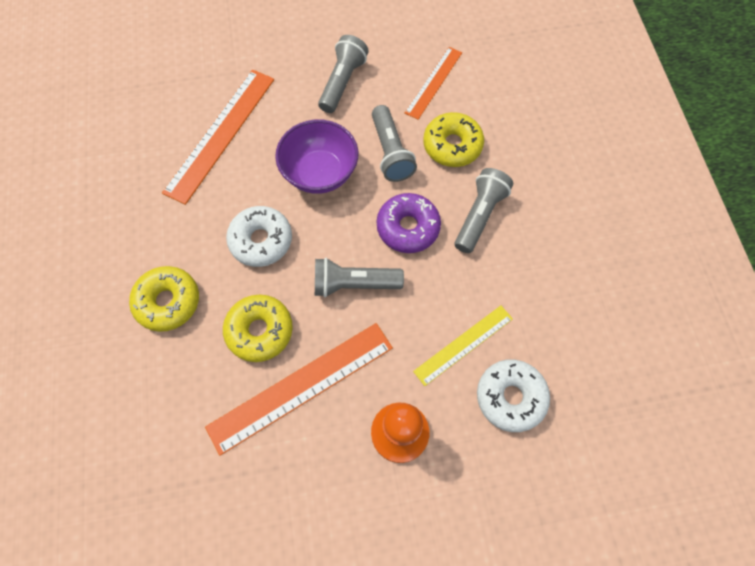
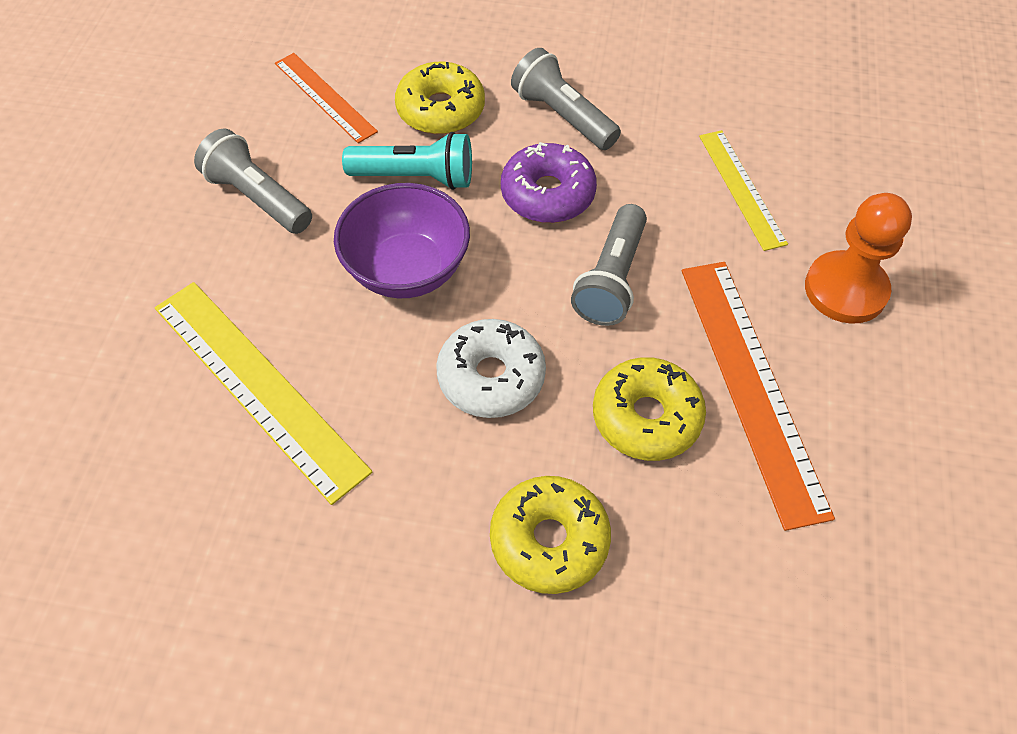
camera: 70 degrees left, 10 degrees down
(221, 134) = (259, 386): orange ruler -> yellow ruler
(390, 152) = (416, 177): grey flashlight -> turquoise flashlight
(510, 397) = (823, 166): white donut -> none

